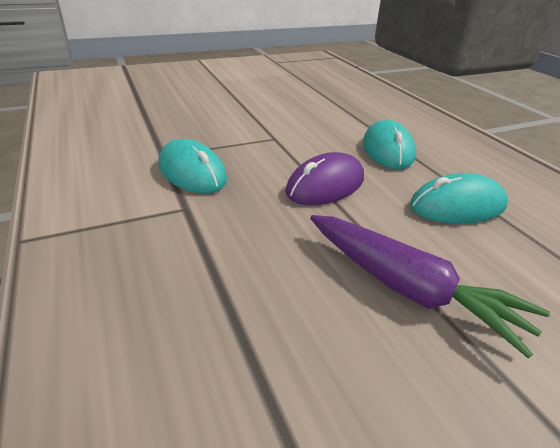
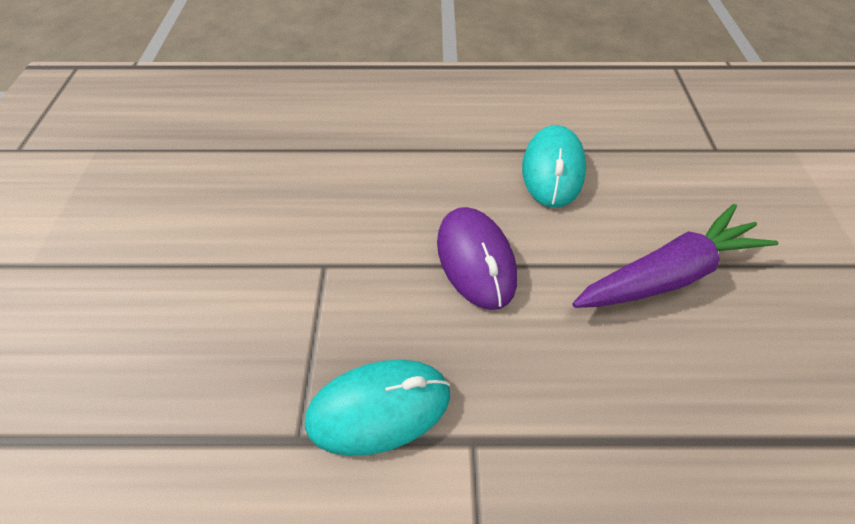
camera: 65 degrees left, 20 degrees up
(387, 150) = (419, 163): turquoise mouse -> none

